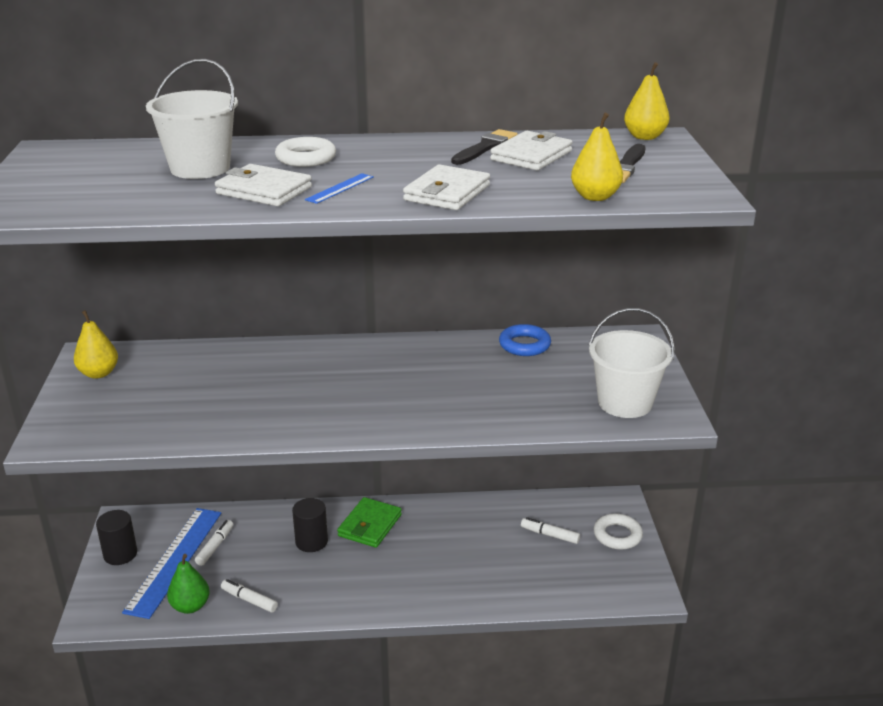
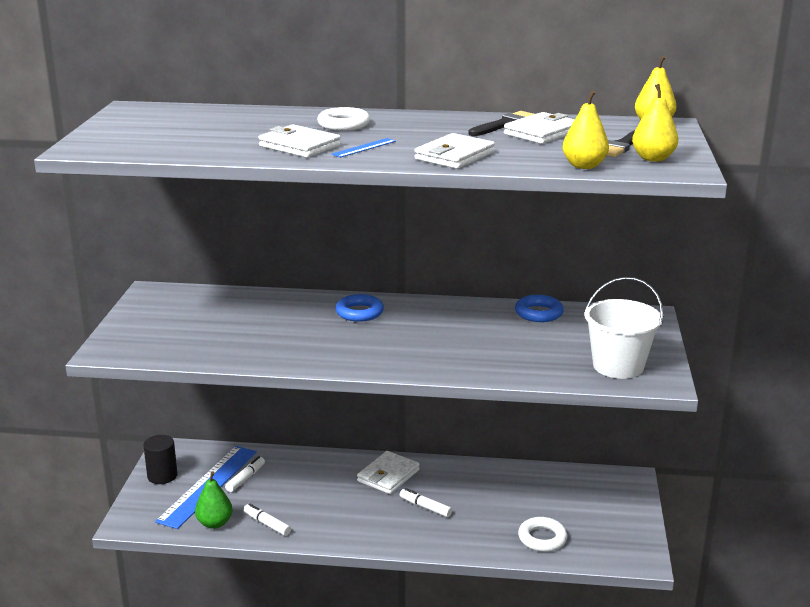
camera: 10 degrees right, 5 degrees down
(99, 373) = (157, 306): yellow pear -> yellow pear (653, 158)
(200, 168) = (252, 127): white bucket -> none
(311, 541) = (332, 483): black cylinder -> none
(332, 361) = (359, 312): none -> blue ring
(370, 525) = (388, 476): green wallet -> white wallet
(550, 535) = (556, 501): white marker -> white marker (425, 507)
(617, 535) = (621, 508): white ring -> white ring (542, 538)

